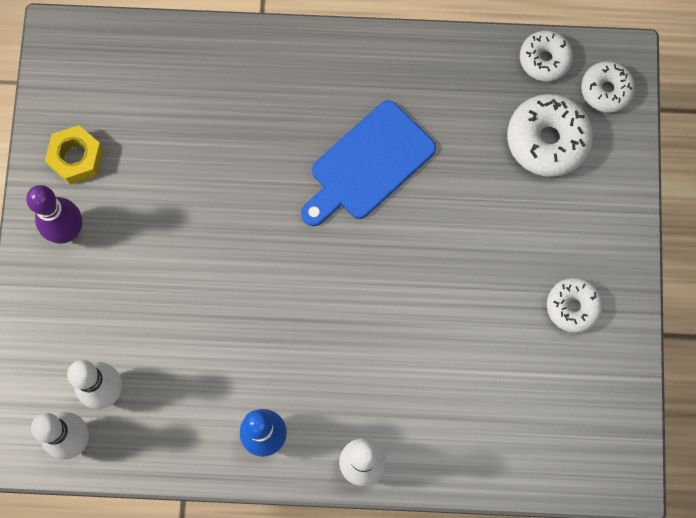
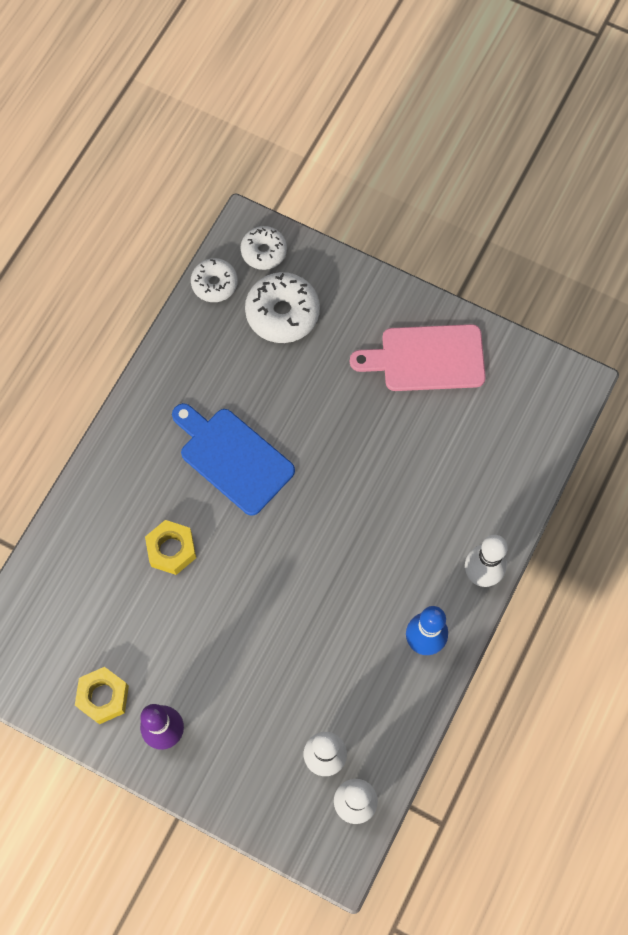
camera: 65 degrees left, 5 degrees down
(246, 151) = (171, 550): none -> yellow nut
(368, 164) = (233, 457): blue cutting board -> blue cutting board turned 150 degrees clockwise
(573, 307) = (426, 358): white donut -> pink cutting board

